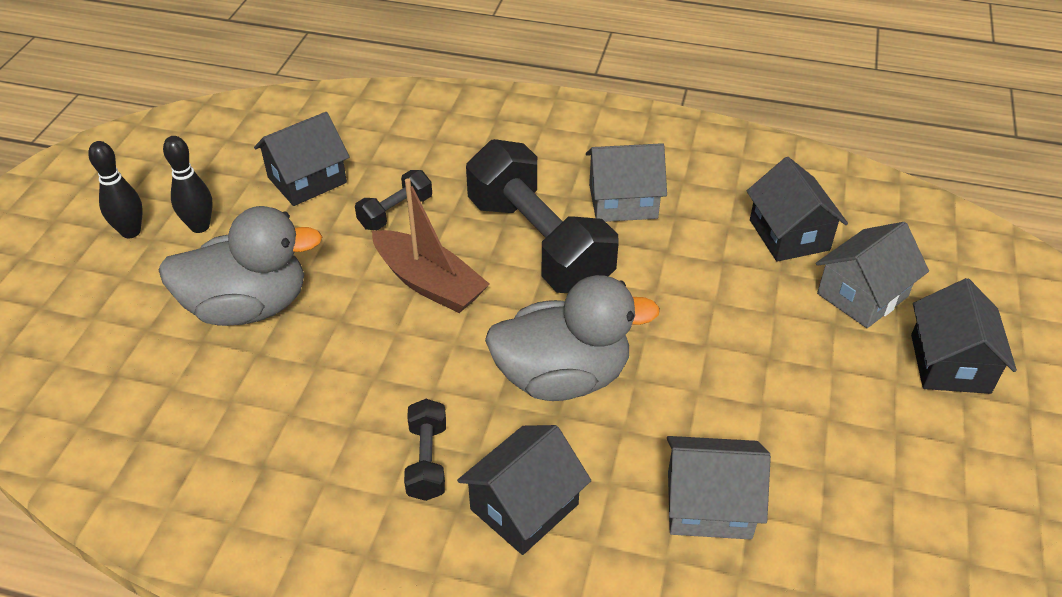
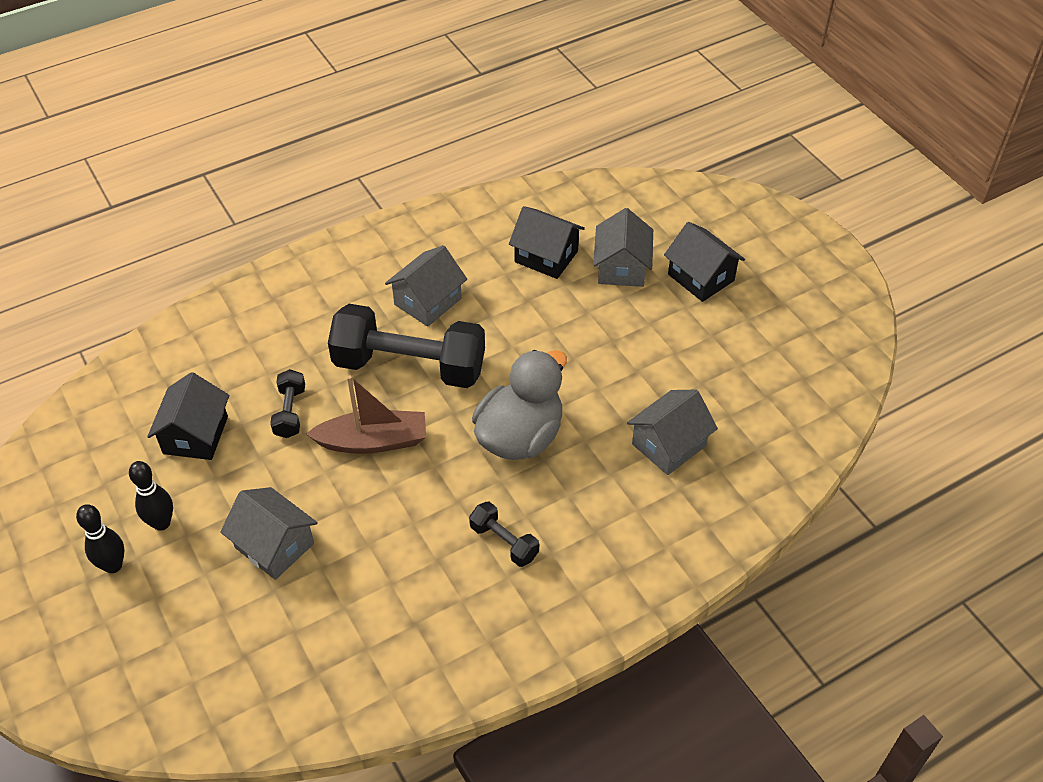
camera: 45 degrees left, 5 degrees up
(248, 306) = (274, 545): grey duck -> grey house
(524, 507) = (583, 522): black house -> none

